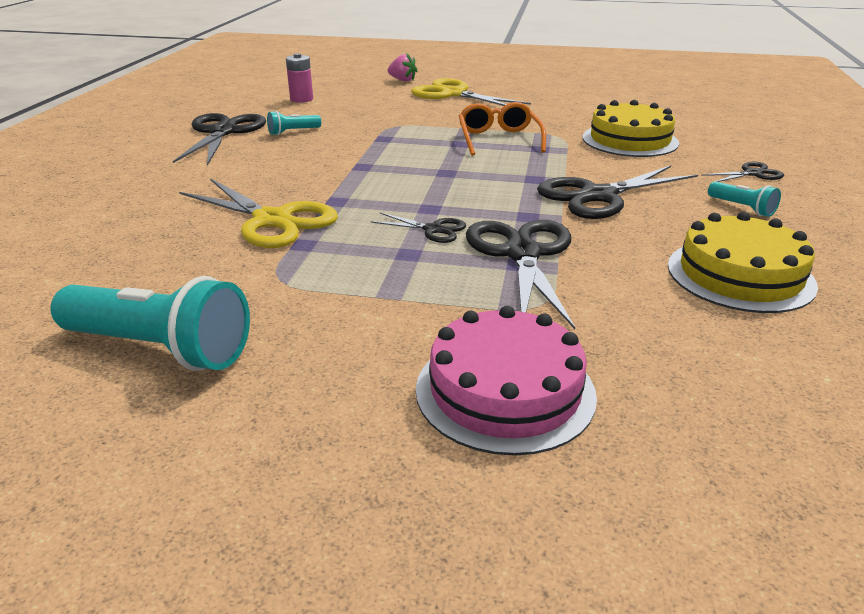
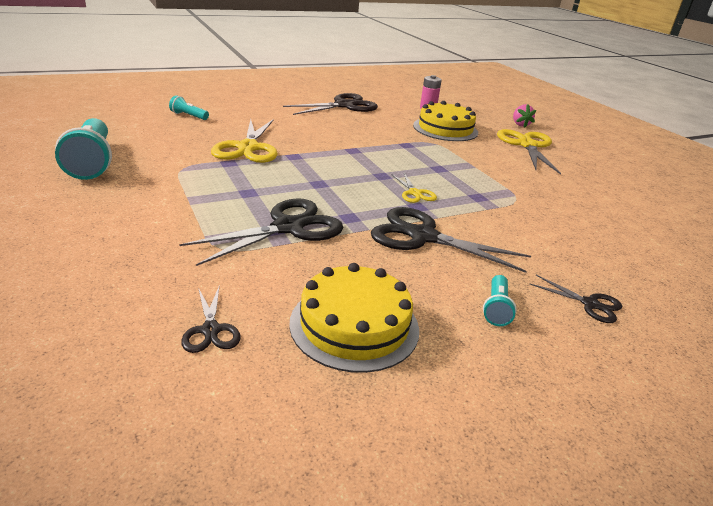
camera: 50 degrees right, 0 degrees up
(293, 132) = (373, 120): turquoise flashlight -> turquoise flashlight (189, 116)
(433, 229) = (289, 192): black scissors -> black scissors (211, 330)
(499, 139) = (470, 179): orange glasses -> none
(504, 171) = (415, 193): none -> yellow scissors
(505, 391) = (108, 258): pink cake -> none
(629, 140) = (563, 229): yellow cake -> yellow cake (445, 129)

